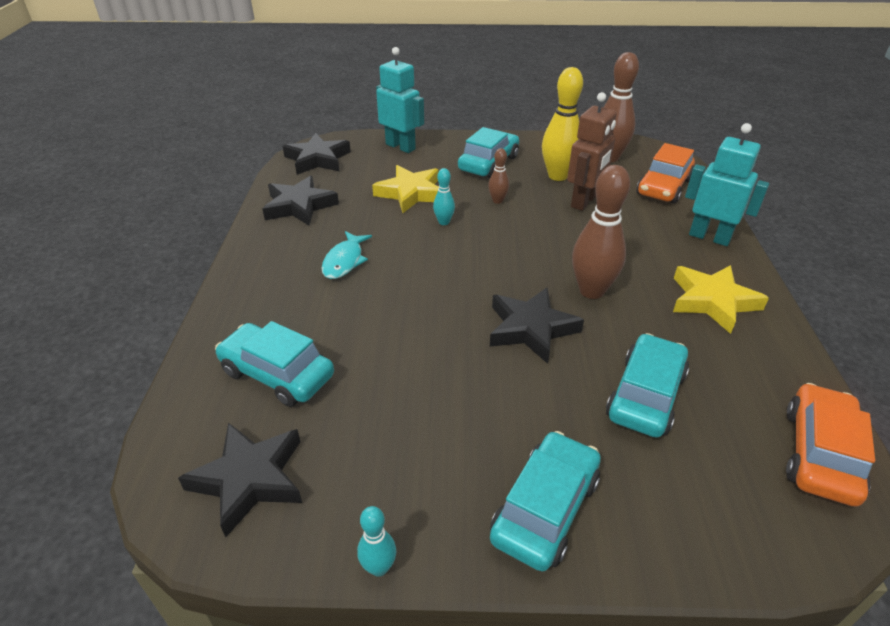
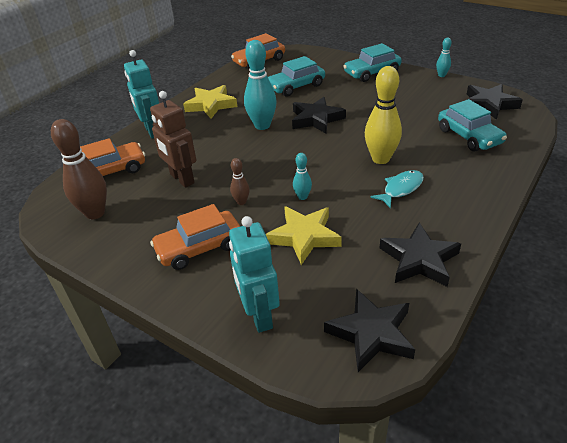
camera: 145 degrees left, 0 degrees up
(488, 163) = (199, 247): turquoise car -> orange car
(558, 176) = (164, 209): yellow bowling pin -> yellow bowling pin (380, 159)
(584, 201) = (181, 179): brown robot -> brown robot turned 105 degrees counterclockwise
(591, 291) = (262, 125): brown bowling pin -> turquoise bowling pin

